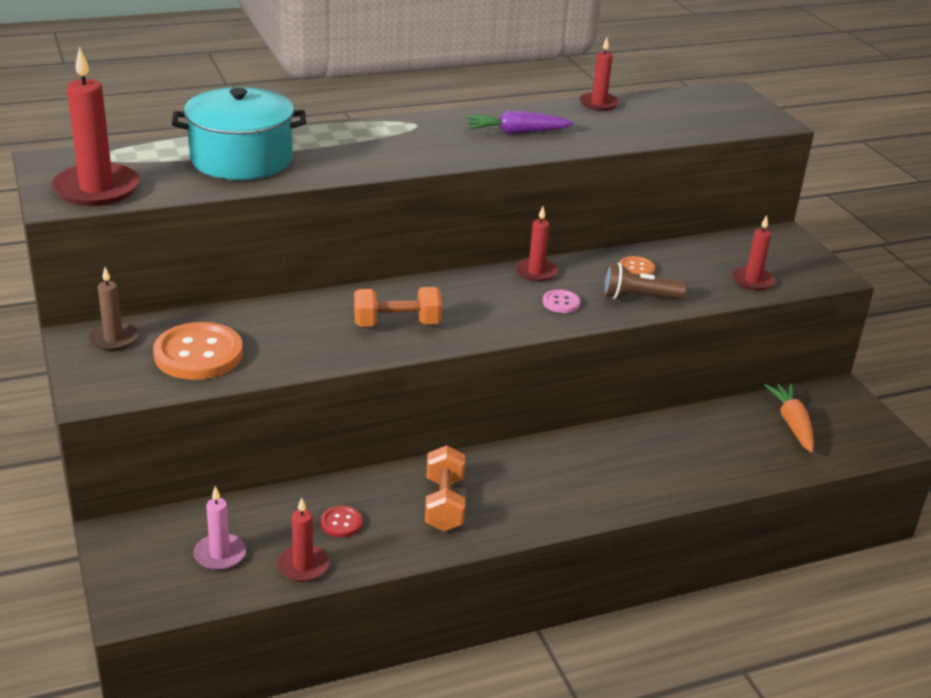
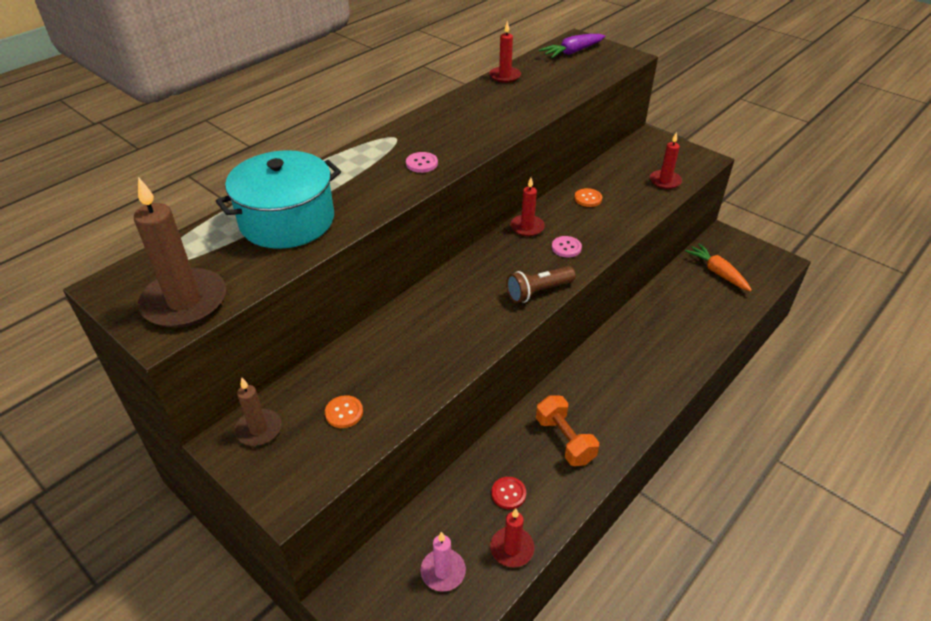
camera: 25 degrees left, 10 degrees up
(96, 189) = (185, 302): red candle -> brown candle
(198, 354) = (344, 413): orange button -> orange button, size x0.47
(397, 324) = (471, 314): orange dumbbell -> none
(418, 152) = (421, 163): none -> pink button
(516, 132) = (474, 120): purple carrot -> purple carrot (572, 52)
(638, 297) = (610, 222): brown flashlight -> brown flashlight (538, 292)

